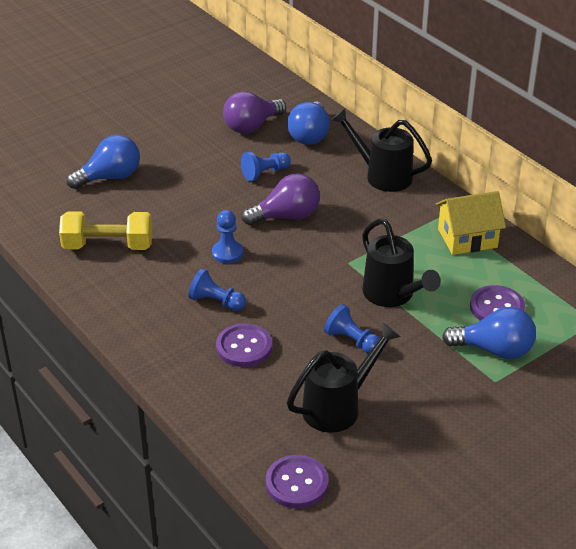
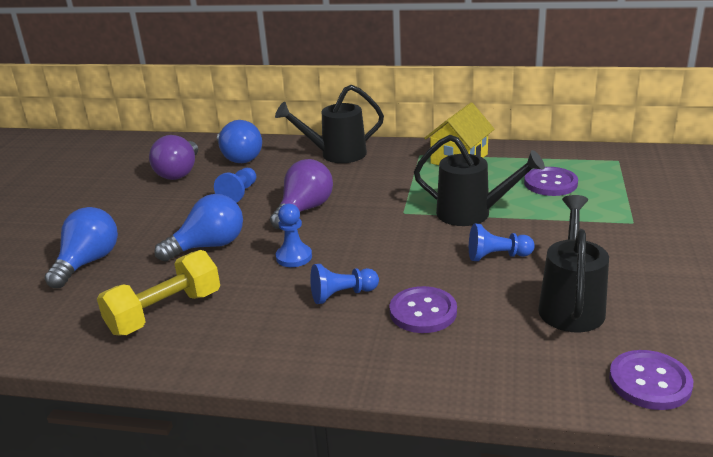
camera: 40 degrees left, 10 degrees down
(494, 350) = (596, 206): blue light bulb -> blue light bulb (209, 246)

